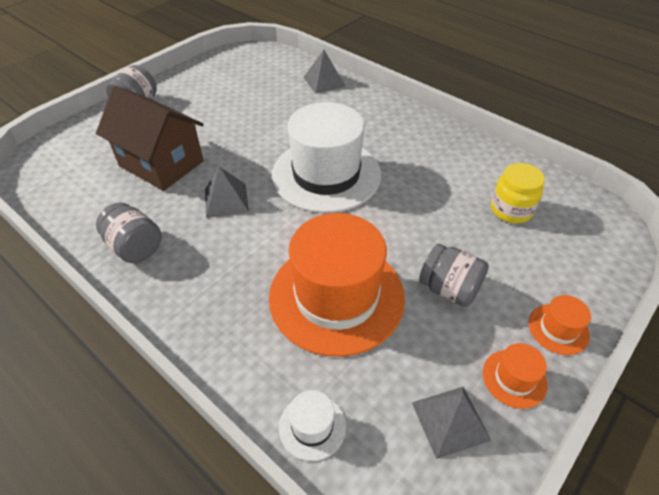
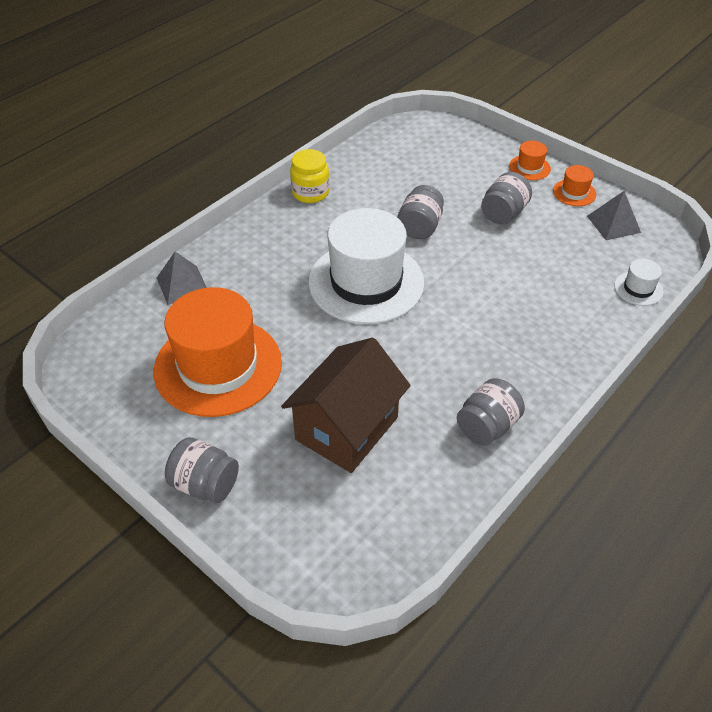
camera: 90 degrees left, 0 degrees up
(226, 200) = (410, 359): grey pyramid -> none
(336, 296) = (522, 276): orange hat -> orange hat (218, 366)
(411, 213) = (420, 227): none -> grey jar
(511, 210) = (411, 171): yellow jar -> yellow jar (310, 193)

